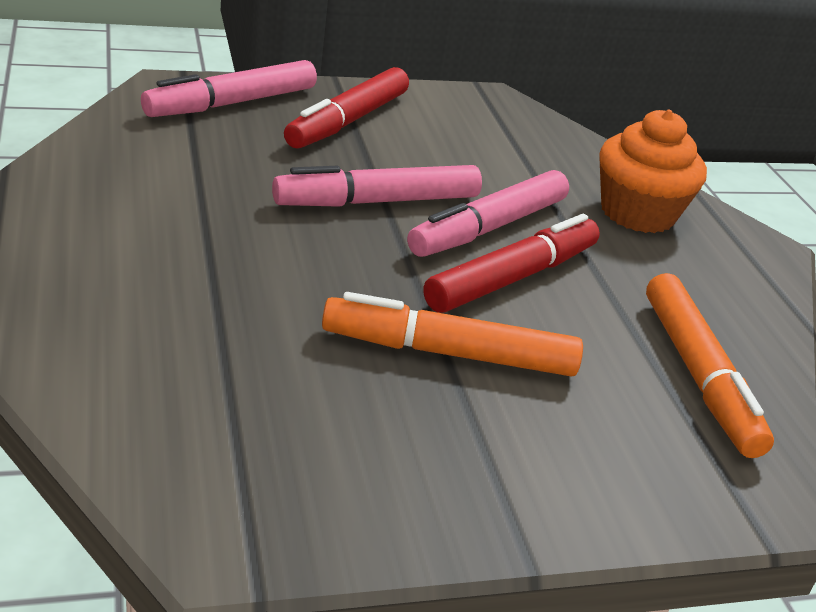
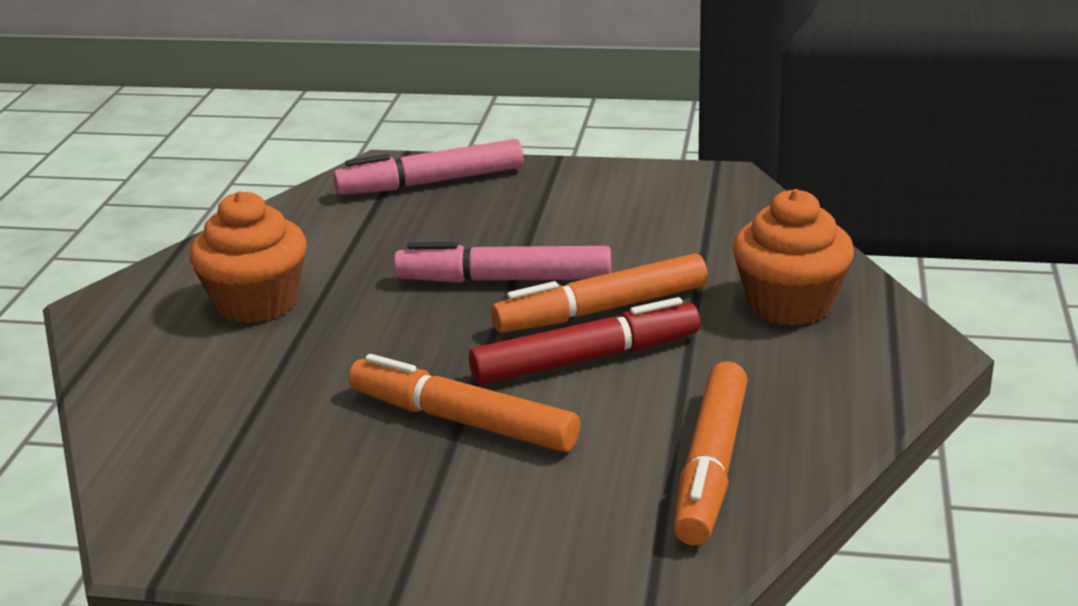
camera: 30 degrees right, 5 degrees down
(139, 238) = (256, 302): none -> orange cupcake
(348, 121) = (536, 201): red marker -> none
(489, 228) = (602, 310): pink marker -> orange marker

